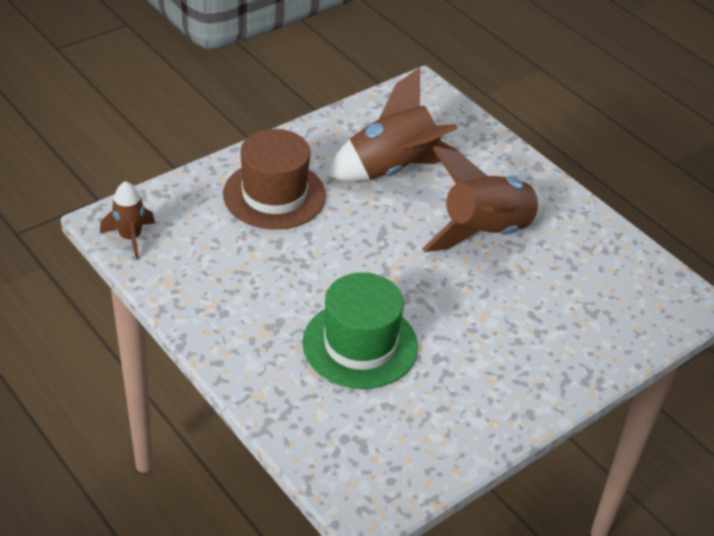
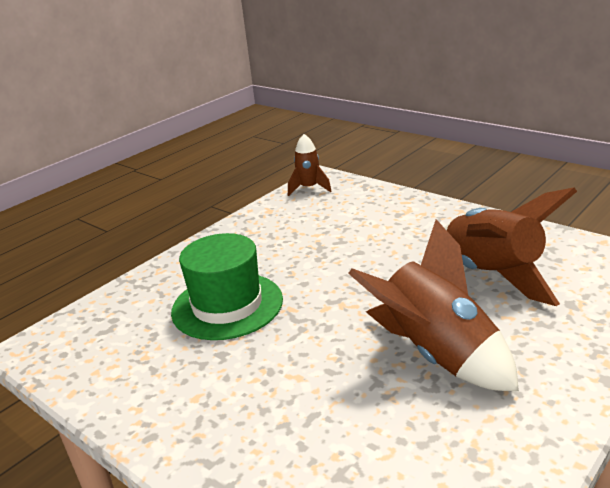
camera: 85 degrees right, 15 degrees down
(274, 195) = (400, 226): brown hat -> none

